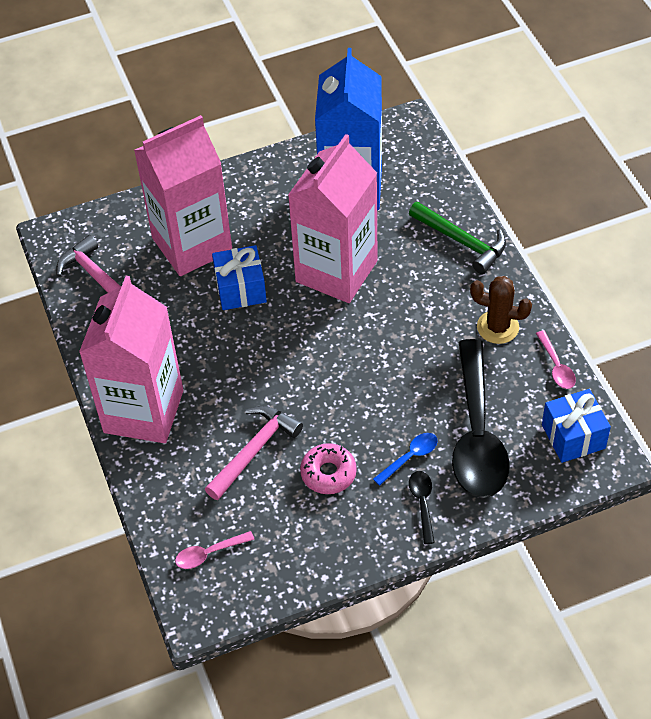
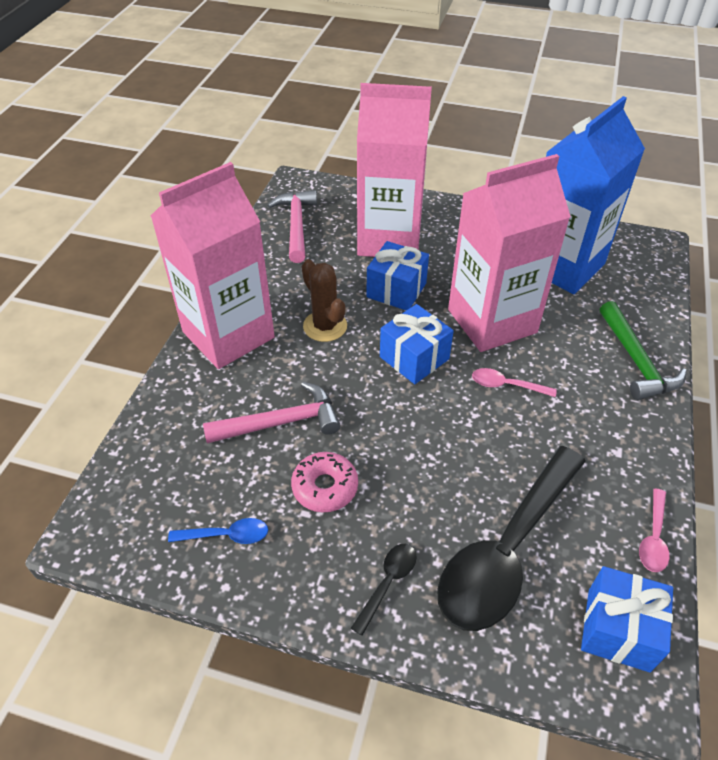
camera: 35 degrees right, 5 degrees down
(209, 553) = (153, 486): pink spoon -> pink spoon (506, 385)
(305, 339) = (414, 358): none -> blue gift
(410, 457) = (416, 526): blue spoon -> blue spoon (226, 535)
(497, 327) = (614, 458): brown cactus -> brown cactus (325, 326)

